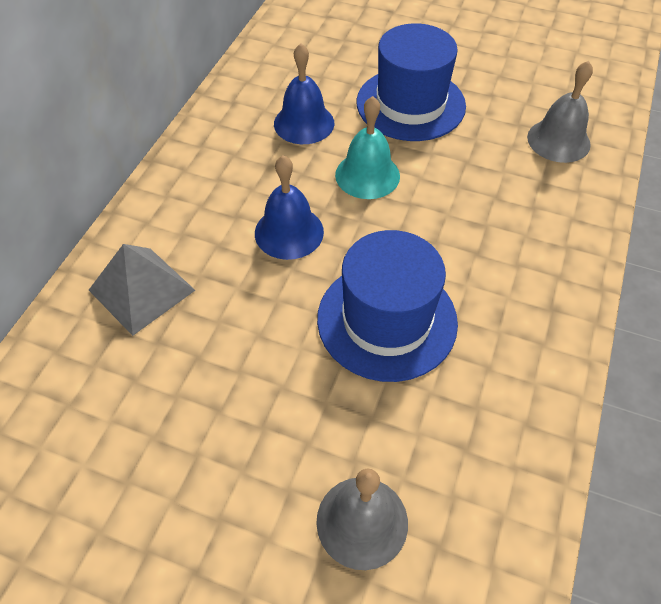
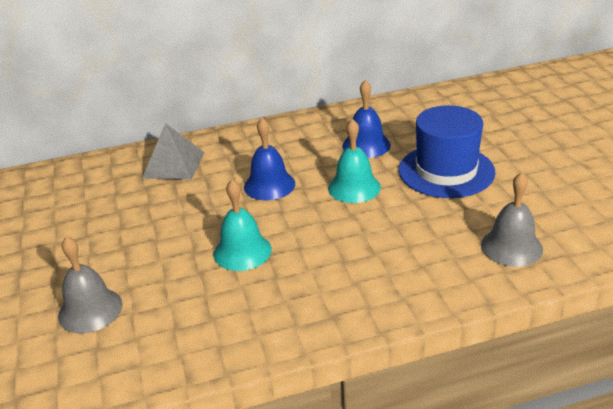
camera: 55 degrees right, 20 degrees down
(387, 320) = (242, 251): blue hat -> turquoise bell

